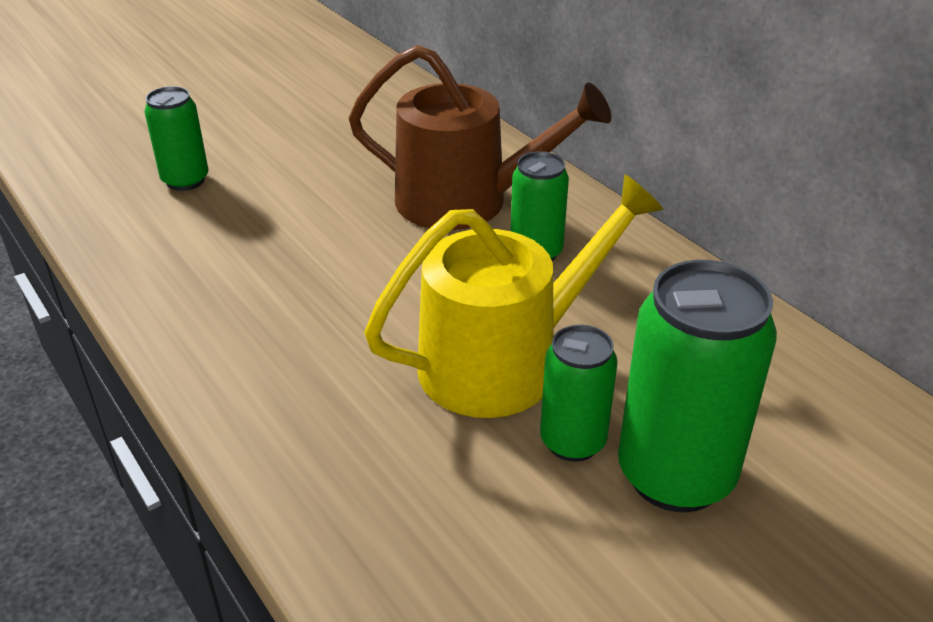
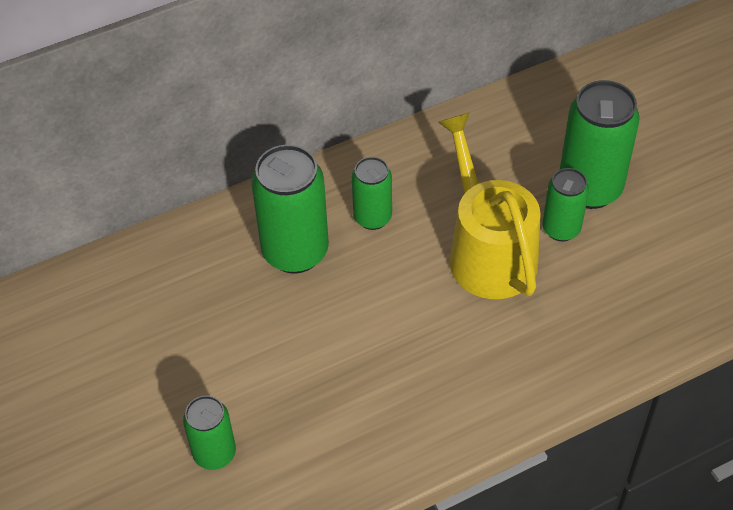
camera: 80 degrees left, 15 degrees up
(465, 201) = (295, 251): brown watering can -> green can

